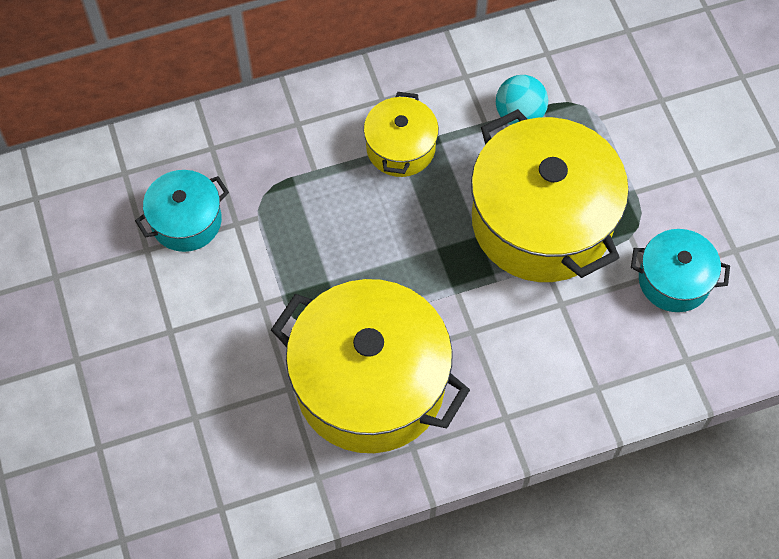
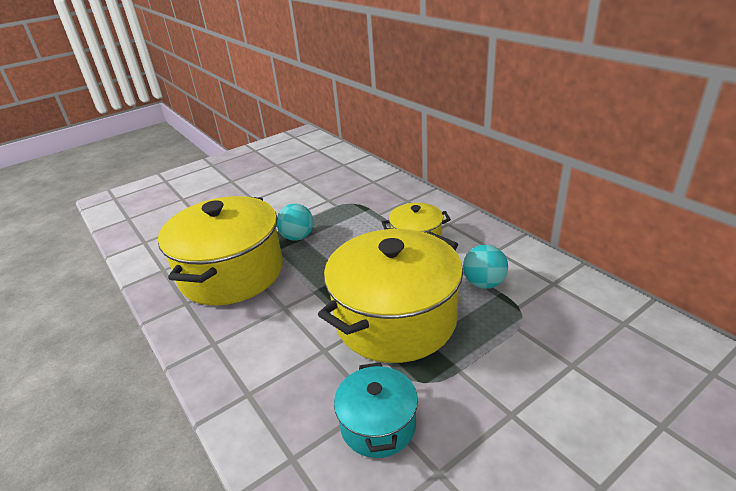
camera: 75 degrees right, 30 degrees down
(186, 221) = (323, 186): turquoise pot -> none
(322, 287) = (297, 237): none -> turquoise ball

